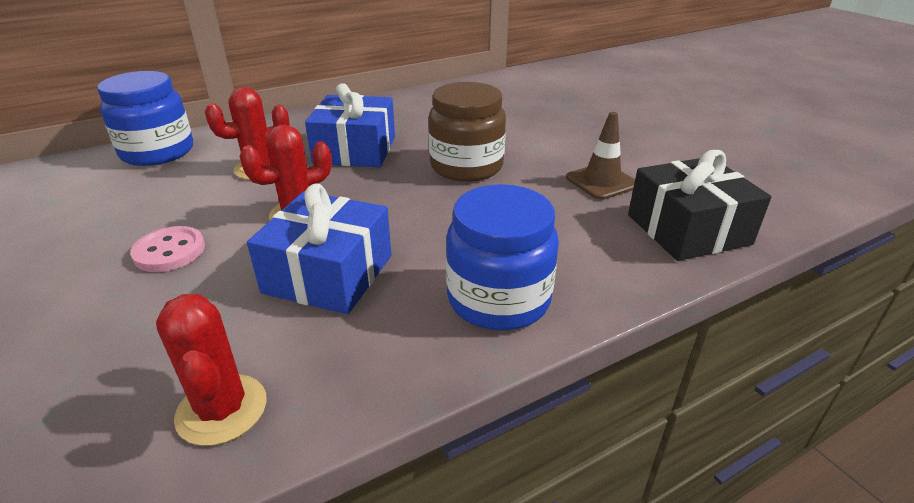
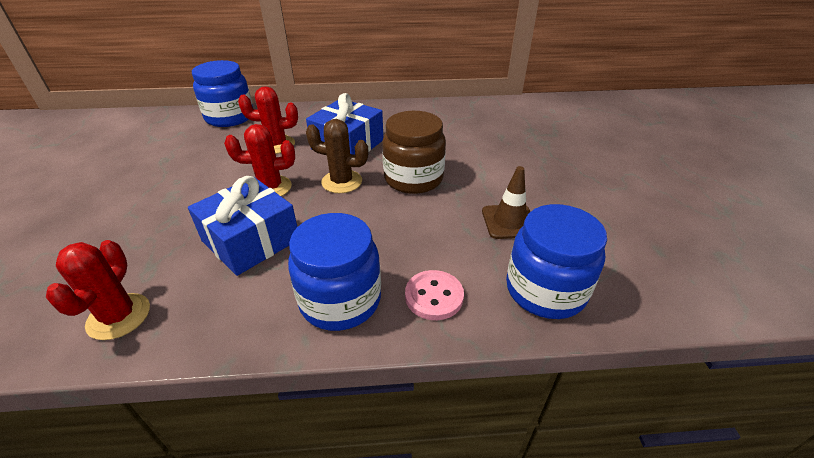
camera: 25 degrees right, 5 degrees up
(169, 251) = (179, 194): pink button -> pink button (434, 296)
(385, 188) = (342, 182): none -> brown cactus
(688, 229) = (545, 290): black gift -> blue jar

